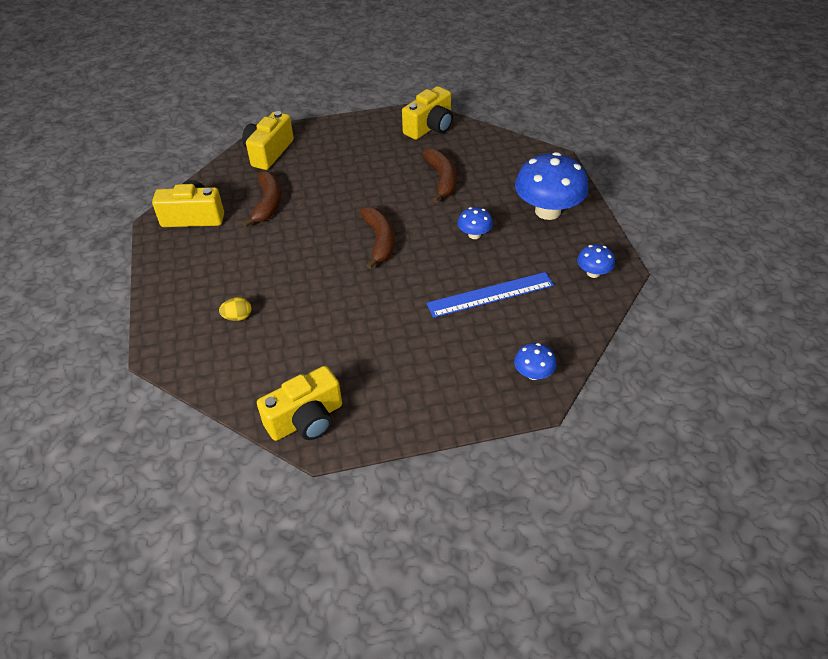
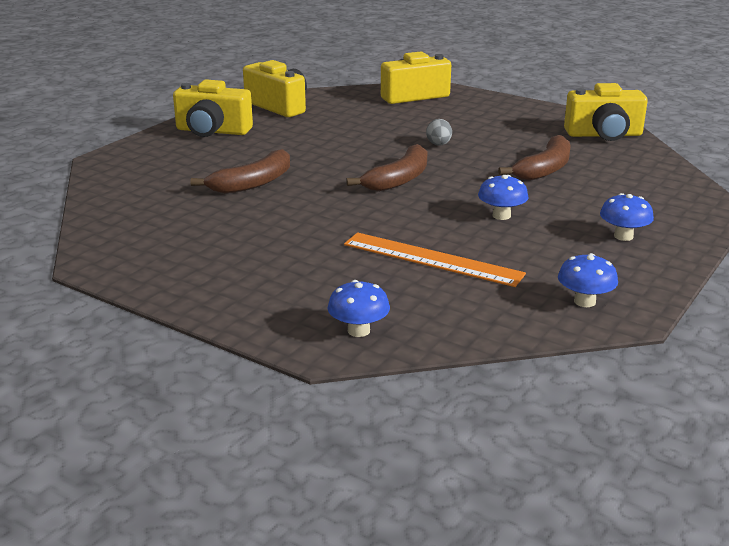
camera: 45 degrees right, 20 degrees down
(238, 317) = (194, 168): yellow egg -> none
(268, 203) = (350, 121): brown banana -> brown banana (252, 183)
(306, 419) = (115, 245): yellow camera -> yellow camera (212, 131)
(355, 193) = (438, 144): none -> grey egg
(490, 294) = (432, 259): blue ruler -> orange ruler
(547, 211) = (623, 236): blue mushroom -> blue mushroom, size x0.48

